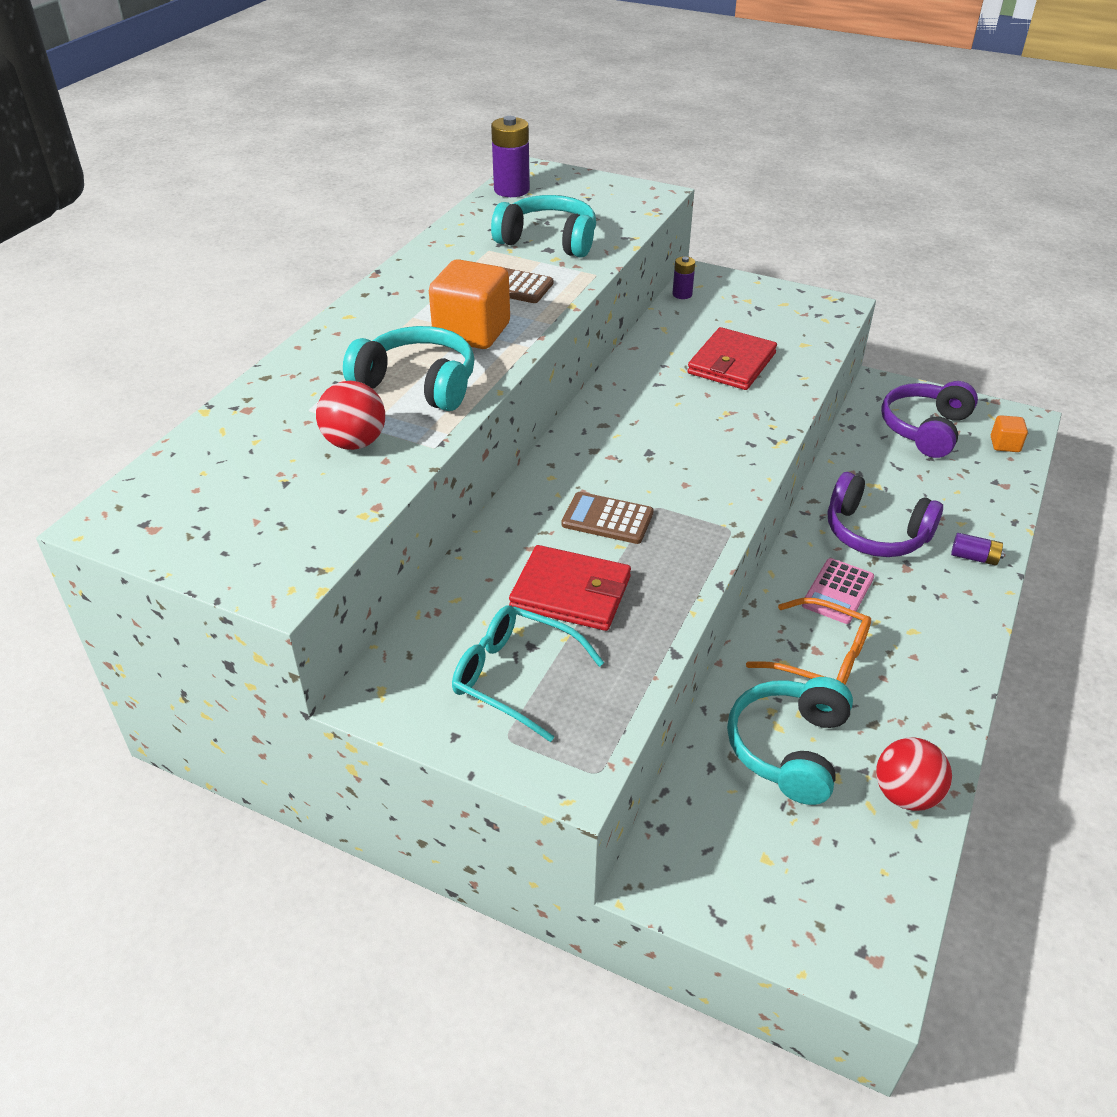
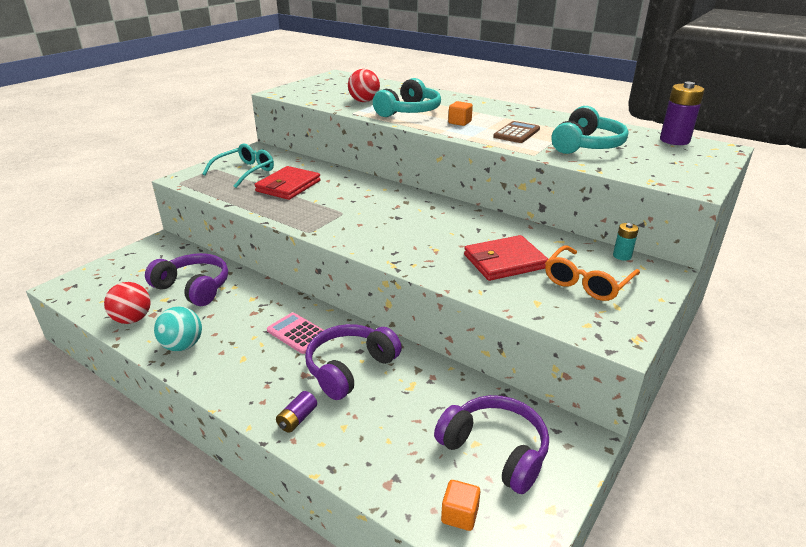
camera: 100 degrees right, 10 degrees down
(472, 332) = (459, 122): orange cube -> orange cube, size x0.50
(607, 519) = (339, 199): brown calculator -> none
(682, 294) = (622, 256): purple battery -> turquoise battery
(732, 363) = (504, 261): red wallet -> red wallet turned 60 degrees counterclockwise
(789, 748) = (193, 288): turquoise headphones -> purple headphones
(821, 658) = (246, 313): orange glasses -> orange glasses (587, 282)
(926, 703) = (182, 346): none -> turquoise ball

